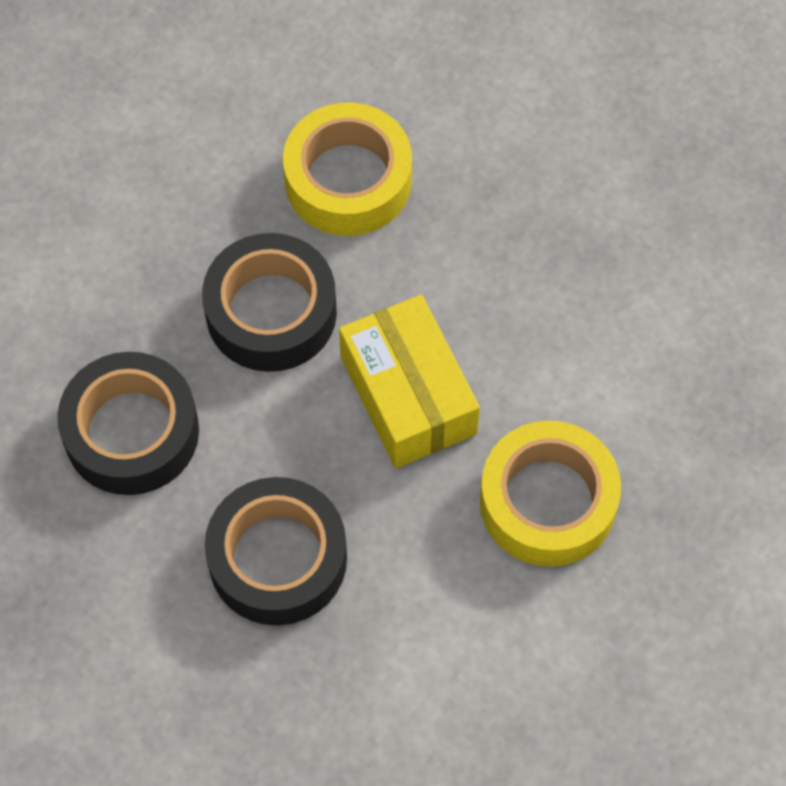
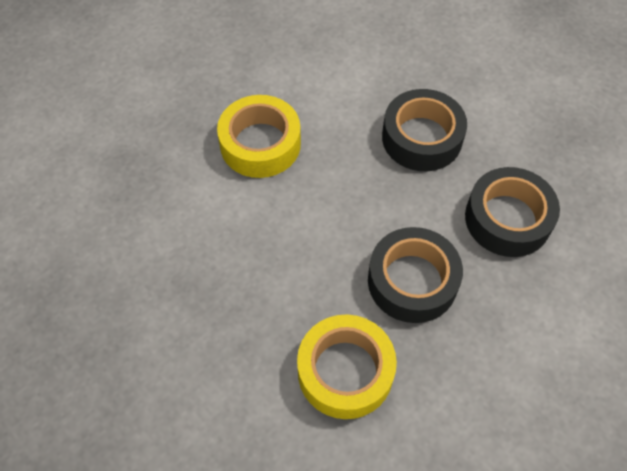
camera: 170 degrees left, 5 degrees down
(408, 395) = (330, 214): yellow box -> none

